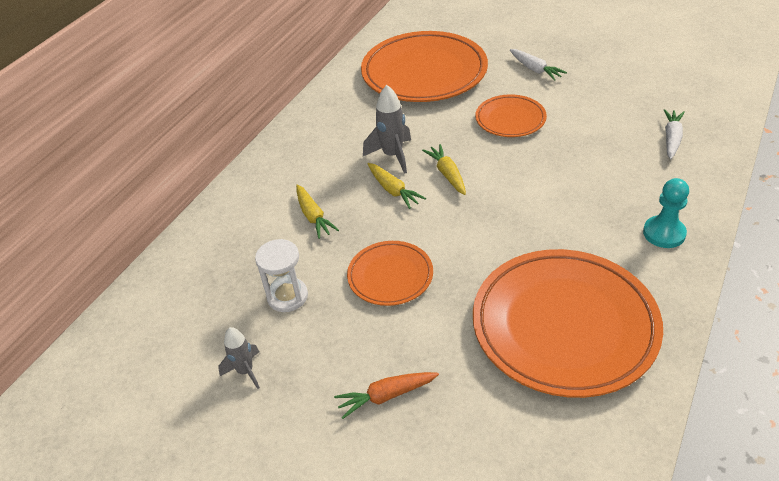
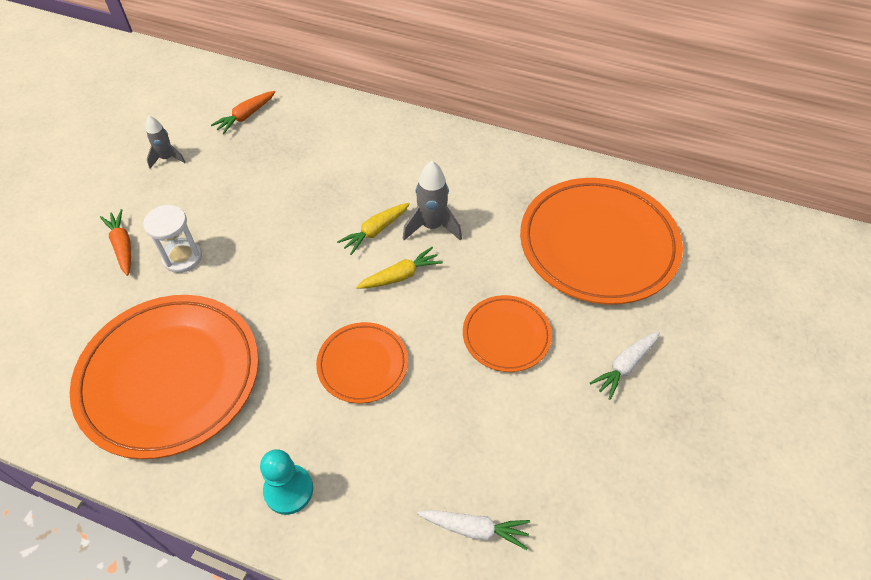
camera: 80 degrees right, 10 degrees up
(194, 300) = (246, 116): none -> orange carrot
(287, 296) = (241, 171): white hourglass -> white hourglass (182, 257)
(313, 216) = (340, 175): yellow carrot -> none
(390, 276) = (255, 238): orange plate -> orange plate (362, 364)

